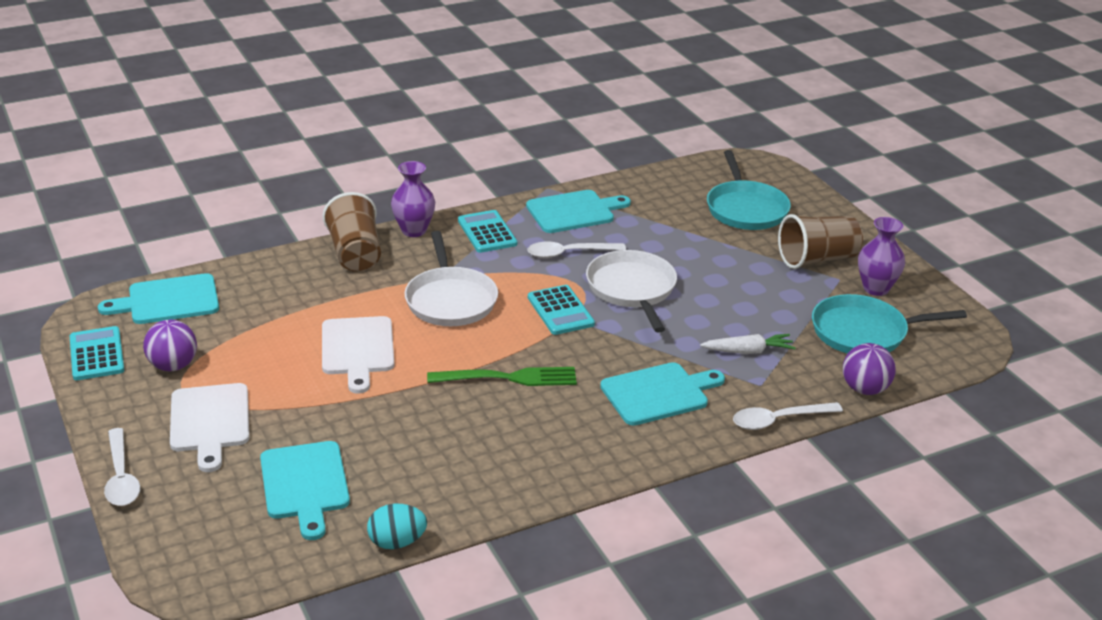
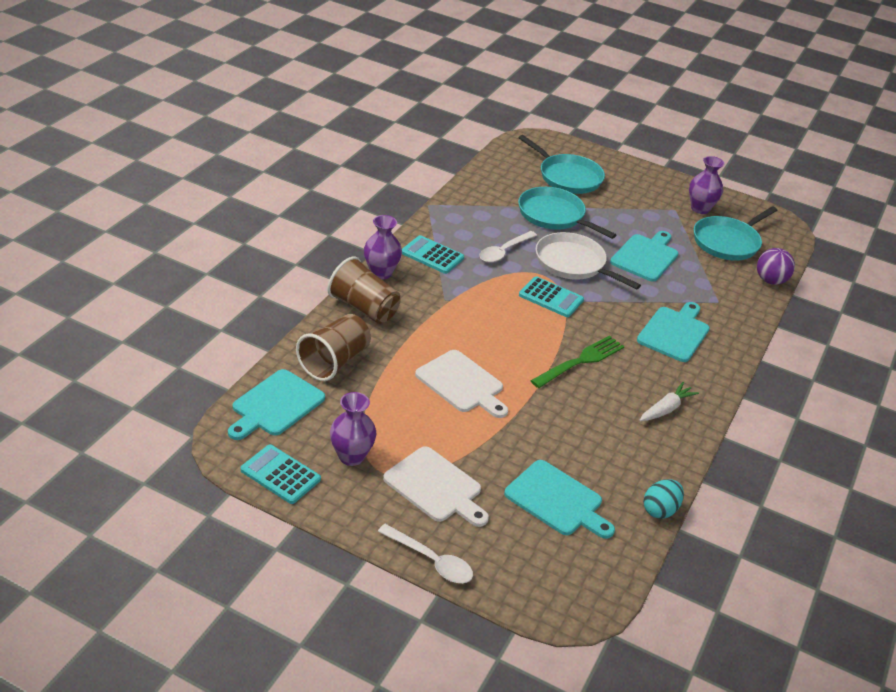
camera: 40 degrees left, 5 degrees up
(173, 366) = (351, 456): purple ball -> purple vase
(450, 300) = (474, 319): white pan -> none
(574, 211) = (468, 217): turquoise cutting board -> turquoise cutting board (645, 256)
(675, 239) = (554, 215): none -> turquoise pan
(748, 351) = (686, 281): white carrot -> white carrot (666, 409)
(778, 420) = (753, 321): white spoon -> none
(817, 259) = (648, 200): brown cup -> brown cup (334, 361)

